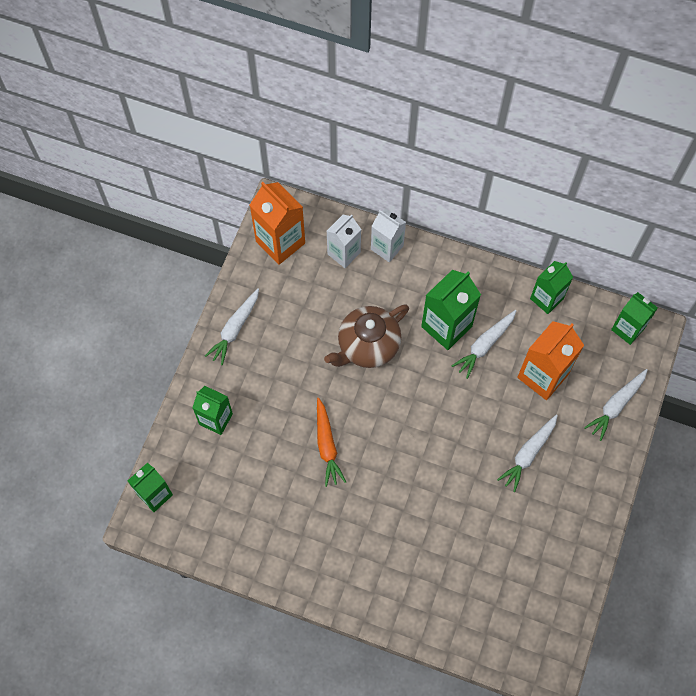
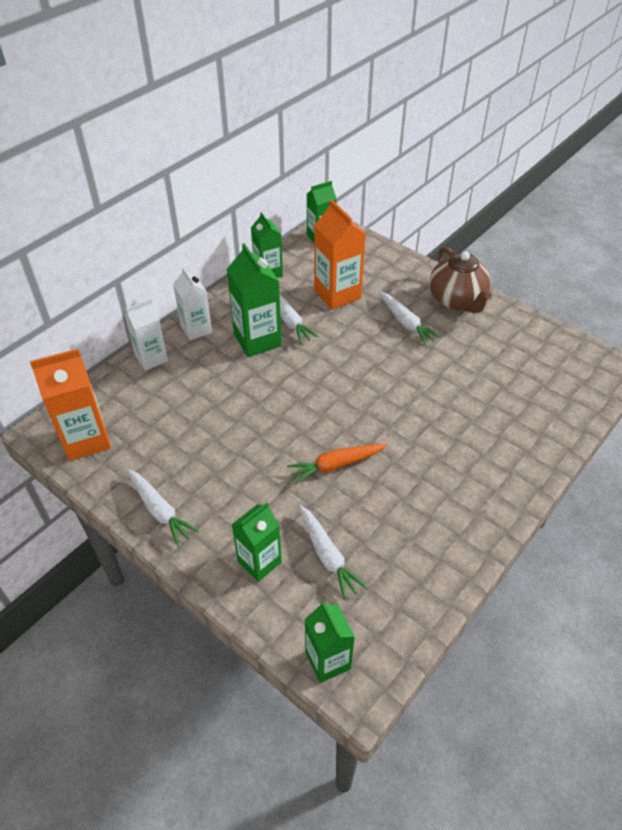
camera: 70 degrees left, 20 degrees down
(327, 445) = (336, 465): orange carrot -> orange carrot turned 150 degrees clockwise
(344, 253) = (135, 392): white carton -> white carton (196, 329)
(367, 346) = (245, 401): brown teapot -> brown teapot (457, 300)
(616, 405) = (383, 261): white carrot -> white carrot (327, 555)

